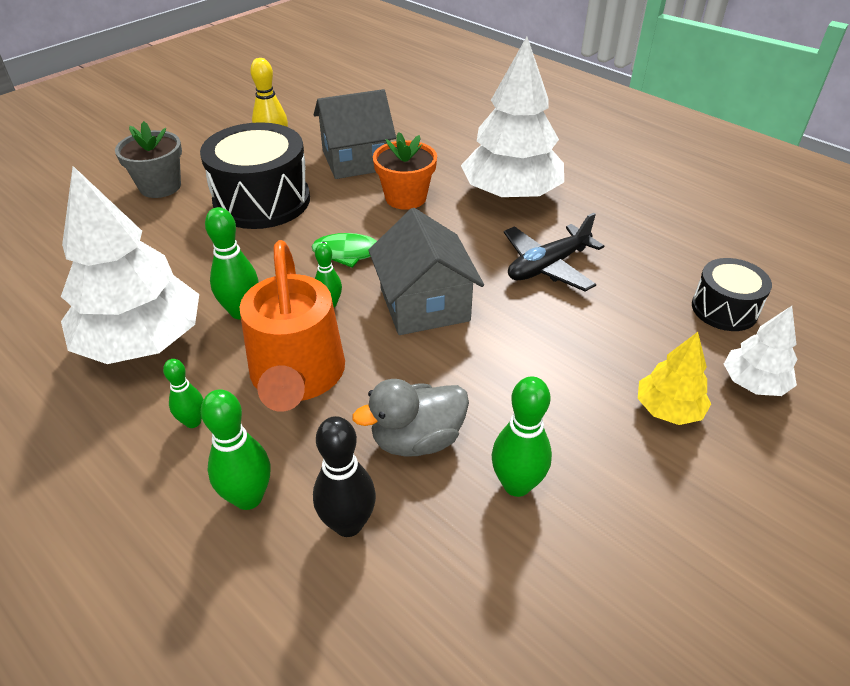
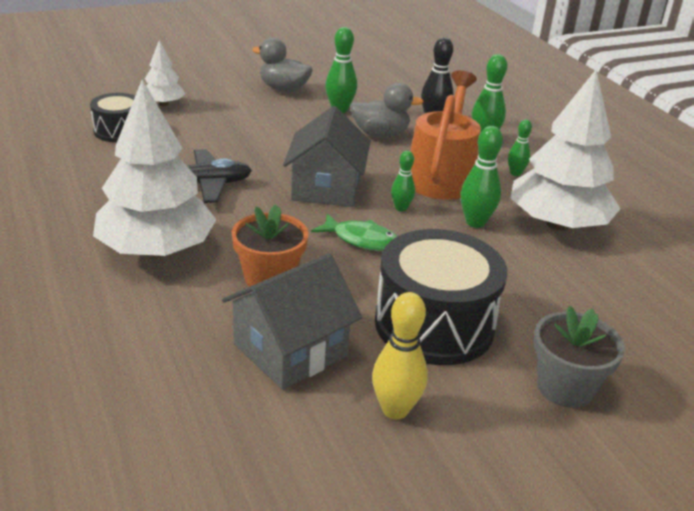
camera: 160 degrees left, 10 degrees down
(356, 160) = (290, 350): grey house -> grey house turned 45 degrees counterclockwise
(652, 512) = (283, 89): none -> grey duck
(668, 409) = (227, 109): yellow tree -> none

